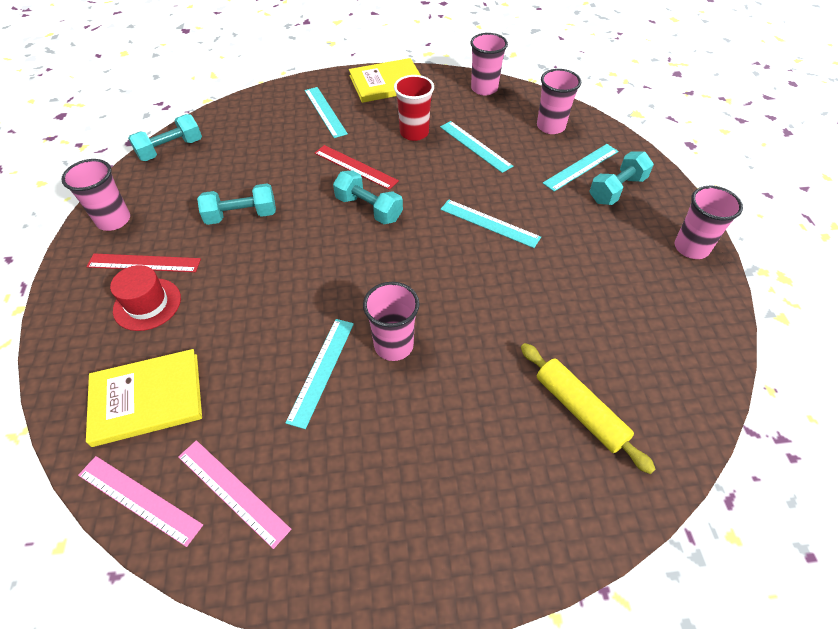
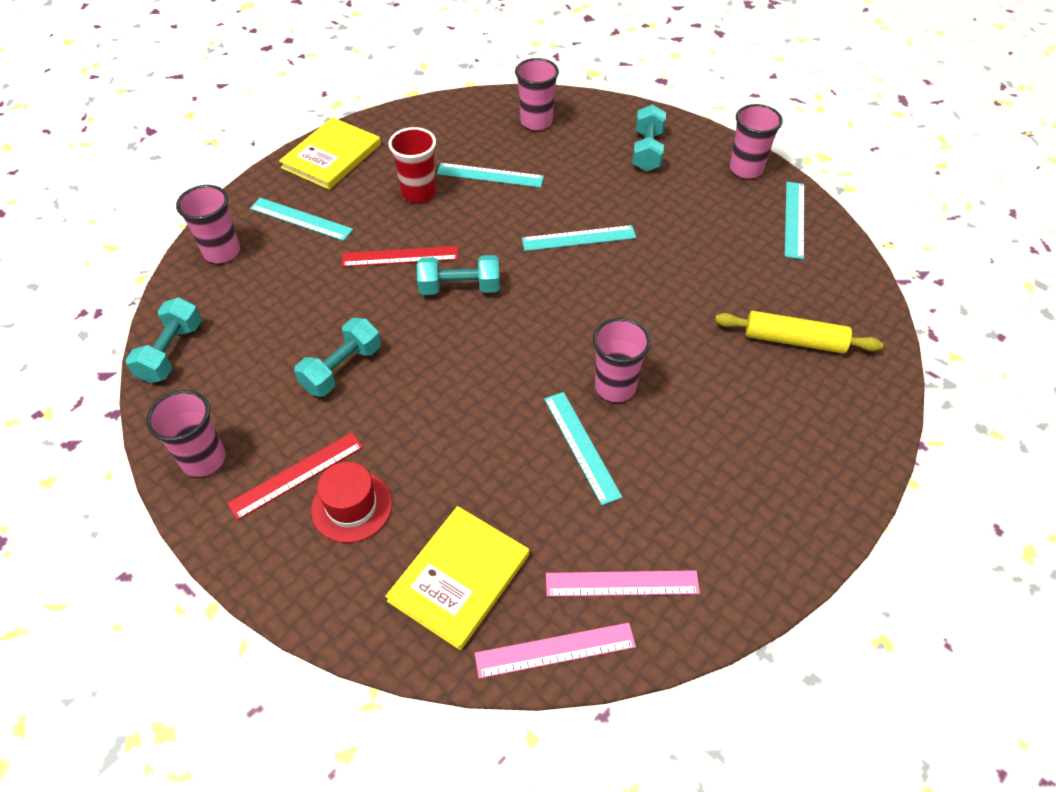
camera: 40 degrees left, 0 degrees up
(484, 89) = (436, 114): pink cup -> pink cup (222, 252)
(581, 167) = (600, 146): turquoise ruler -> turquoise ruler (794, 219)

